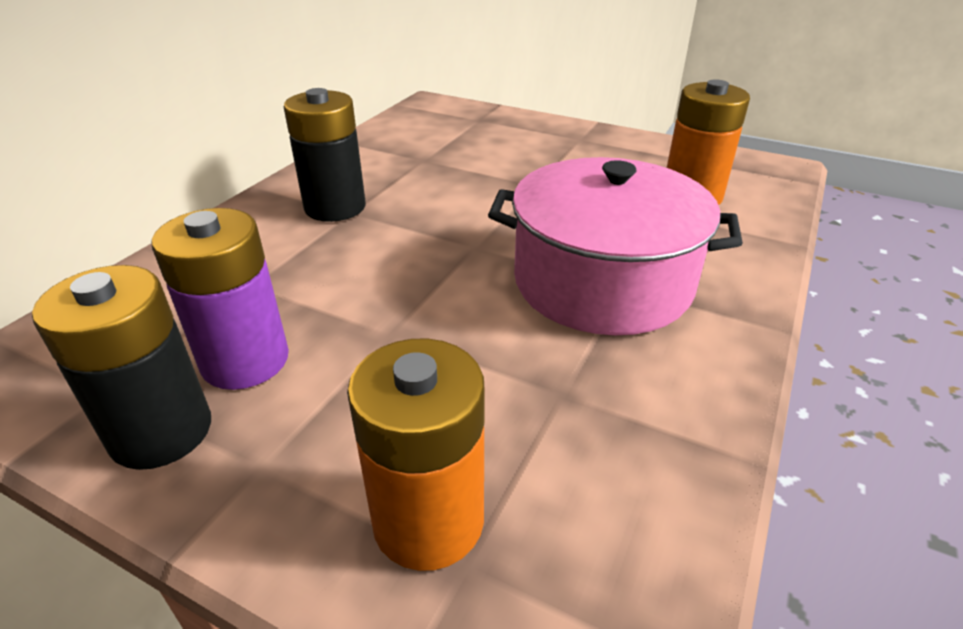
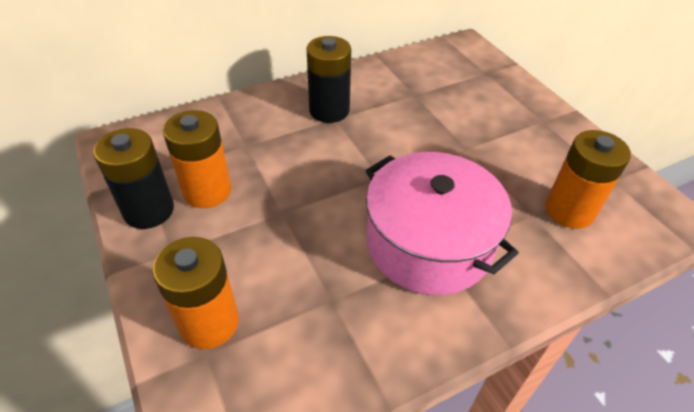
camera: 35 degrees right, 10 degrees up
(245, 360) = (207, 191): purple battery -> orange battery

